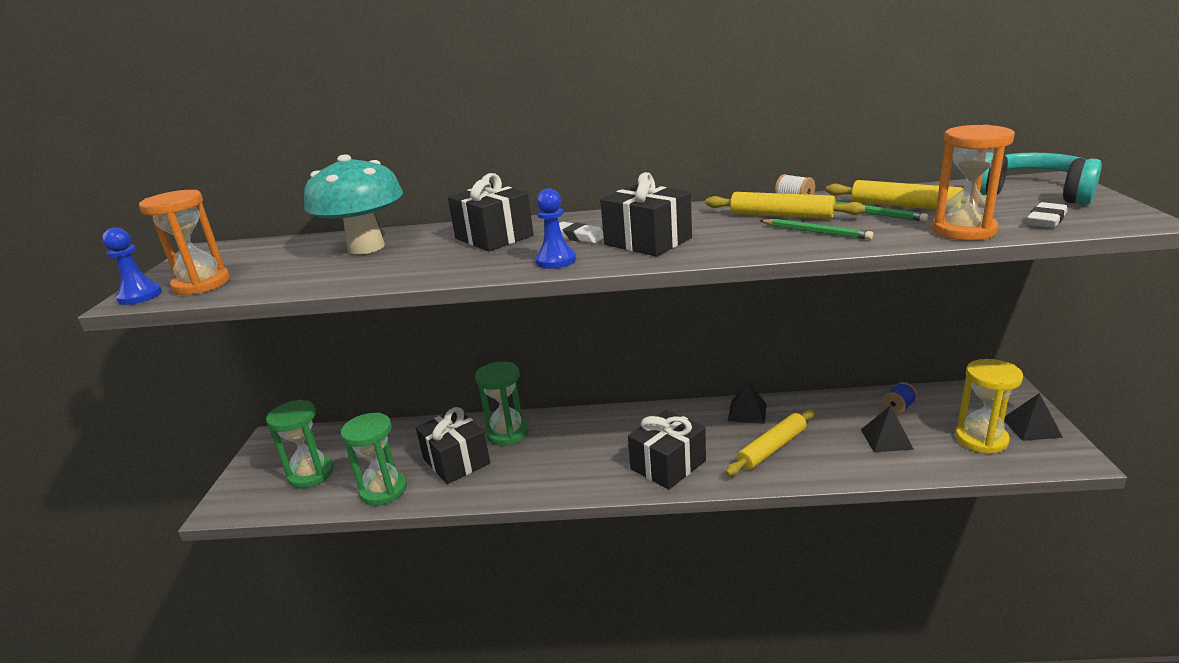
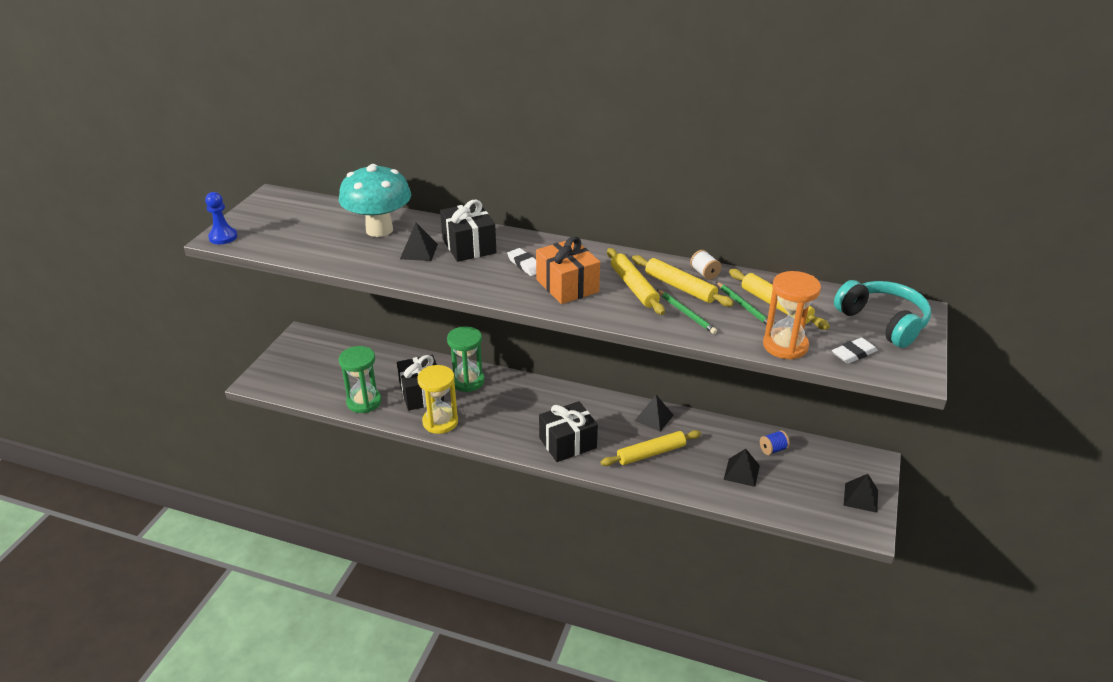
camera: 15 degrees right, 10 degrees up
(202, 284) = (263, 237): orange hourglass -> none
(311, 474) = (320, 374): green hourglass -> none
(431, 253) = (419, 251): none -> black pyramid
(556, 261) = (494, 287): blue pawn -> none
(647, 241) = (567, 286): black gift -> orange gift
(728, 226) = (634, 287): none -> yellow rolling pin
(981, 439) = (813, 494): yellow hourglass -> yellow hourglass (440, 422)

